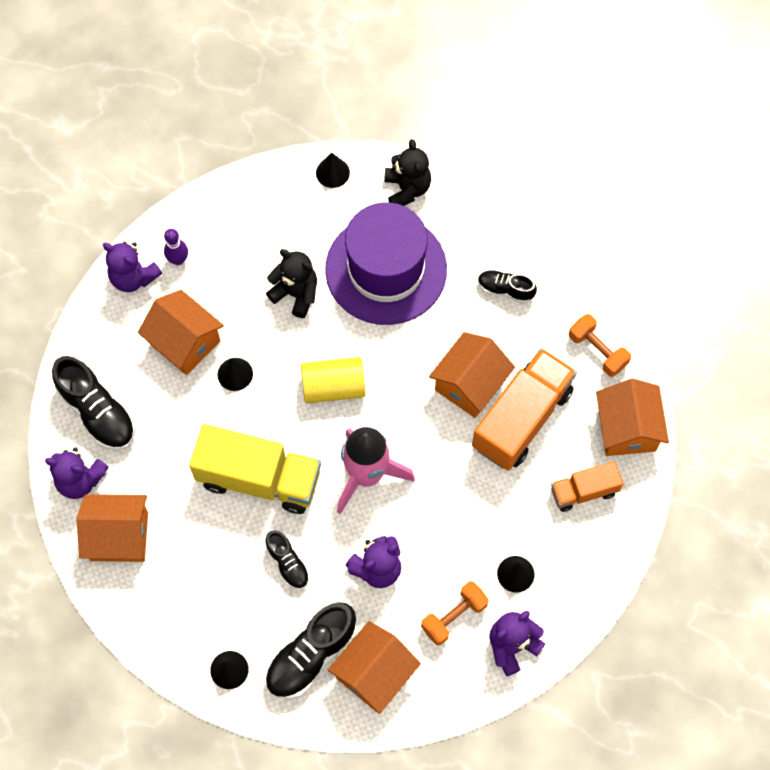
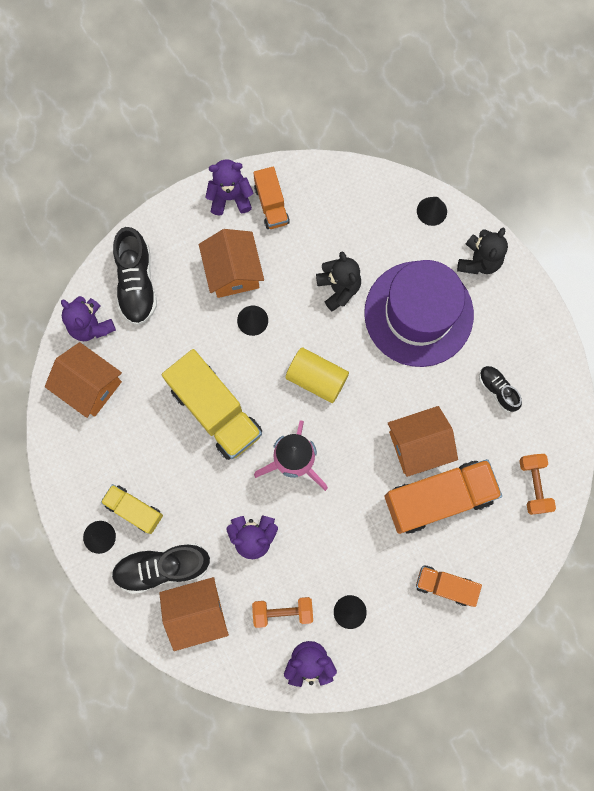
camera: 35 degrees right, 10 degrees up
(133, 277) = (230, 197): purple teddy bear -> purple teddy bear turned 105 degrees clockwise
(178, 260) = (271, 205): purple bowling pin -> orange truck
(245, 621) = (134, 510): none -> yellow truck
(288, 563) = (192, 488): black shoe -> none
(626, 428) = (512, 560): orange house -> none

